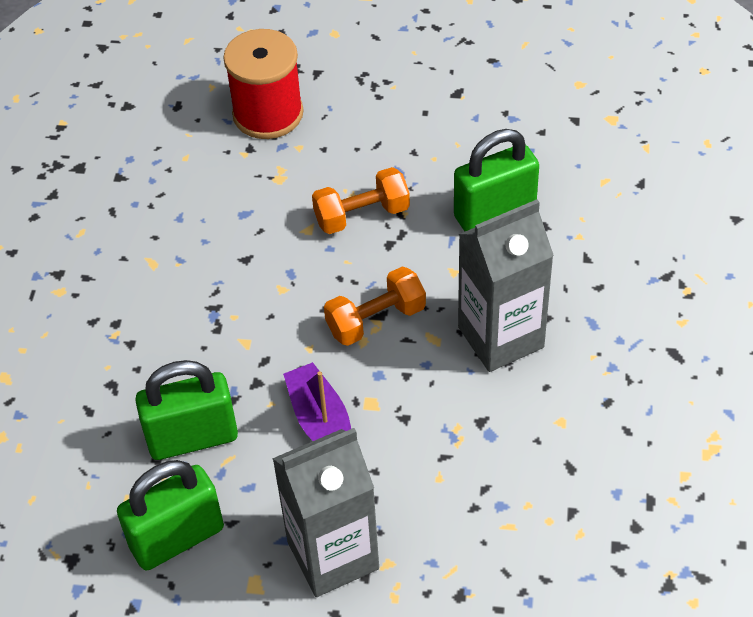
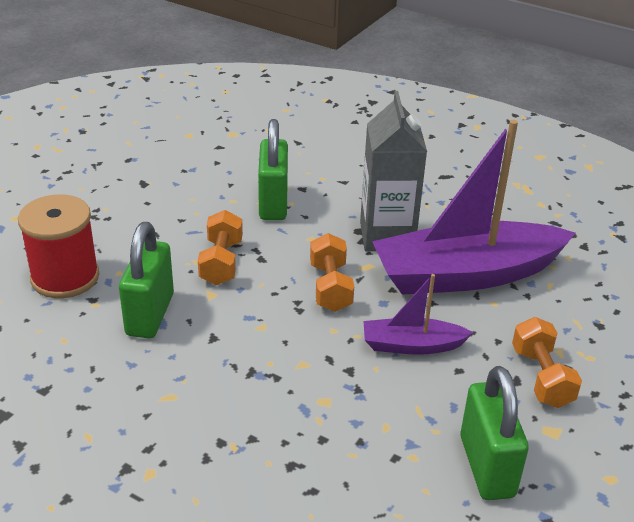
camera: 70 degrees left, 15 degrees down
(192, 438) = (385, 426): green padlock -> green padlock (150, 314)
(333, 555) = (541, 377): grey carton -> orange dumbbell
(475, 435) = (466, 274): none -> purple boat

